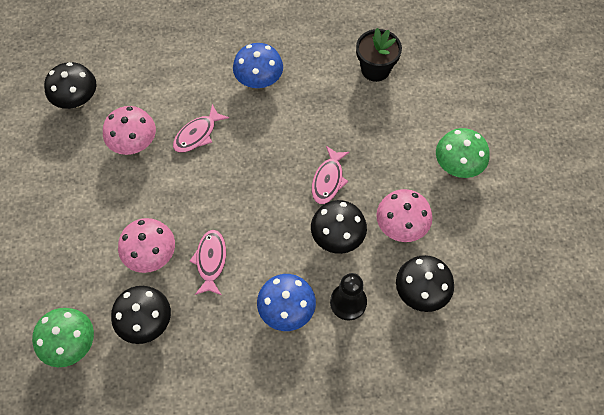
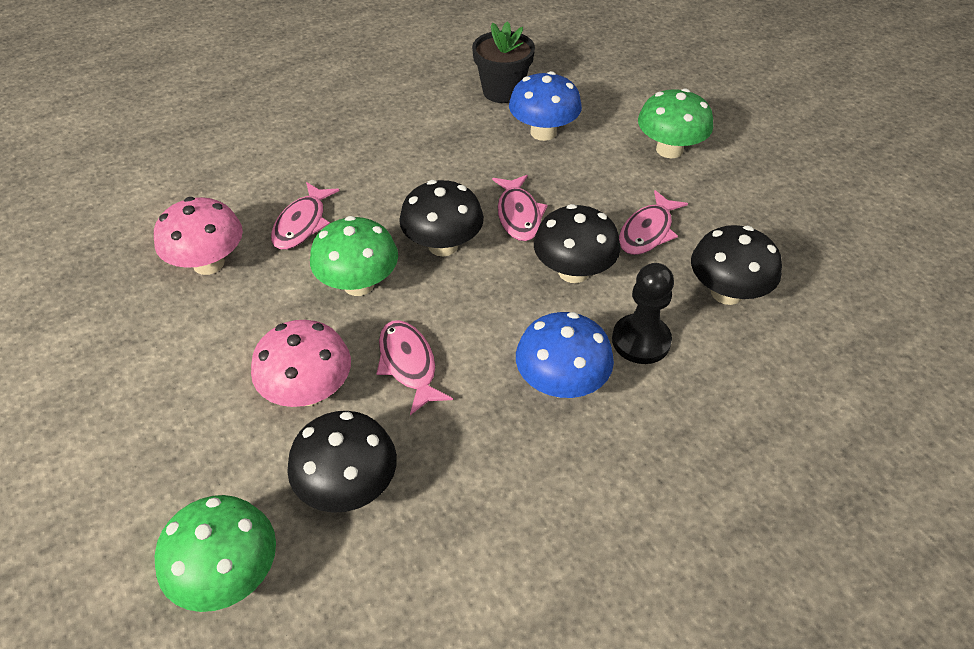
camera: 25 degrees left, 15 degrees down
(77, 99) = (90, 241): black mushroom -> black mushroom (443, 245)
(209, 193) = (358, 284): none -> green mushroom
(259, 80) = (357, 143): blue mushroom -> blue mushroom (543, 132)
(401, 226) = (647, 231): pink mushroom -> pink fish

